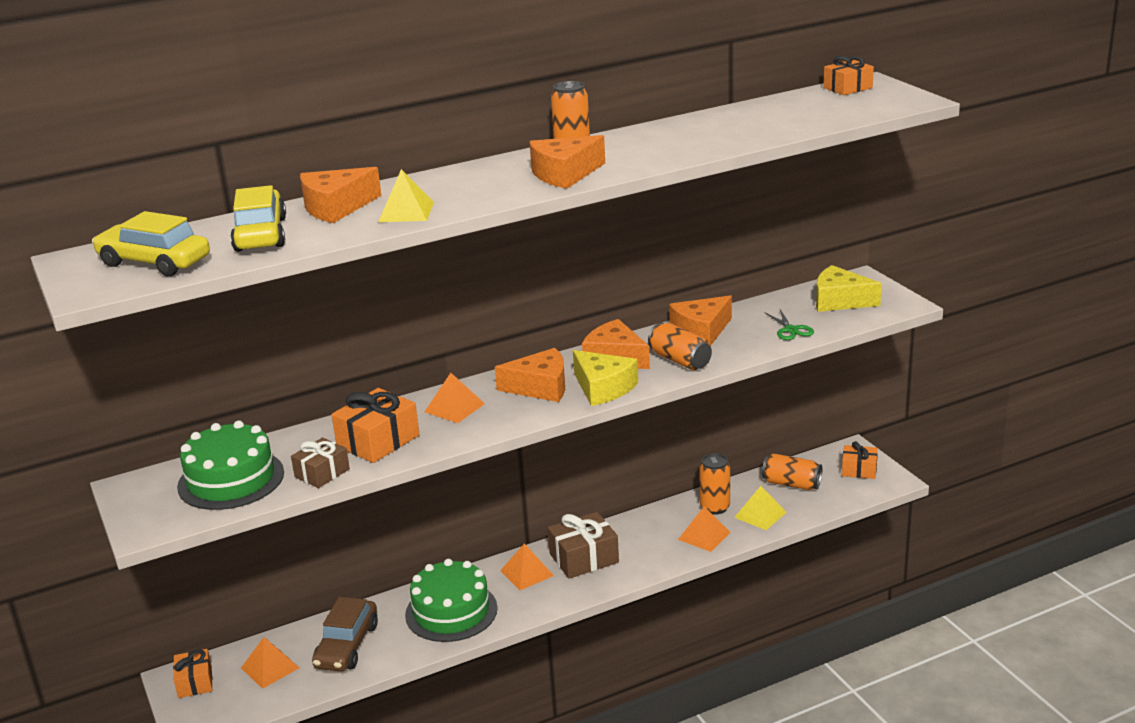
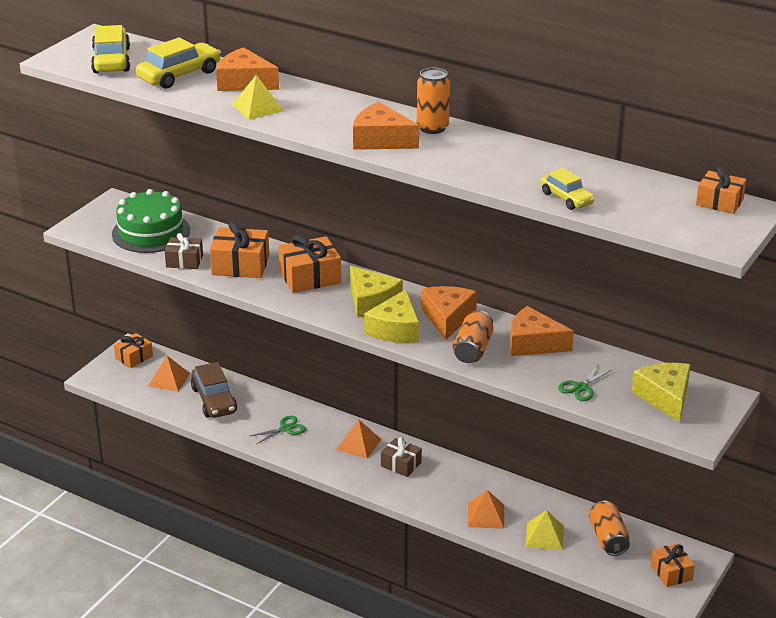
camera: 55 degrees right, 5 degrees up
(347, 646) = (214, 400): brown car -> brown car turned 90 degrees counterclockwise
(451, 611) = (286, 428): green cake -> green scissors
(454, 407) = (310, 277): orange pyramid -> orange gift
(540, 387) = (371, 302): orange cheese -> yellow cheese
(584, 558) = (401, 464): brown gift -> brown gift, size x0.64
(715, 507) = (531, 507): orange can -> none
(778, 131) = (566, 198): none -> yellow car

